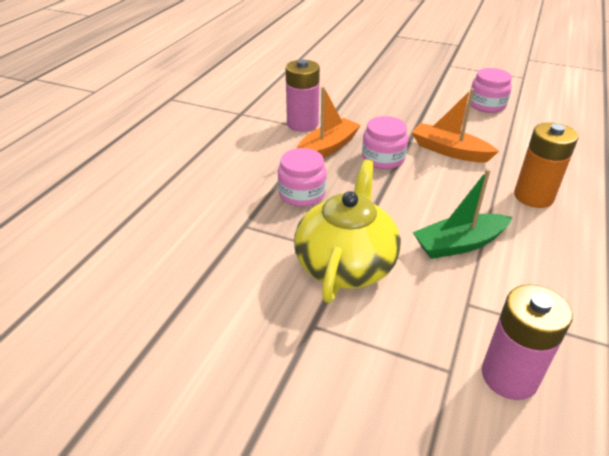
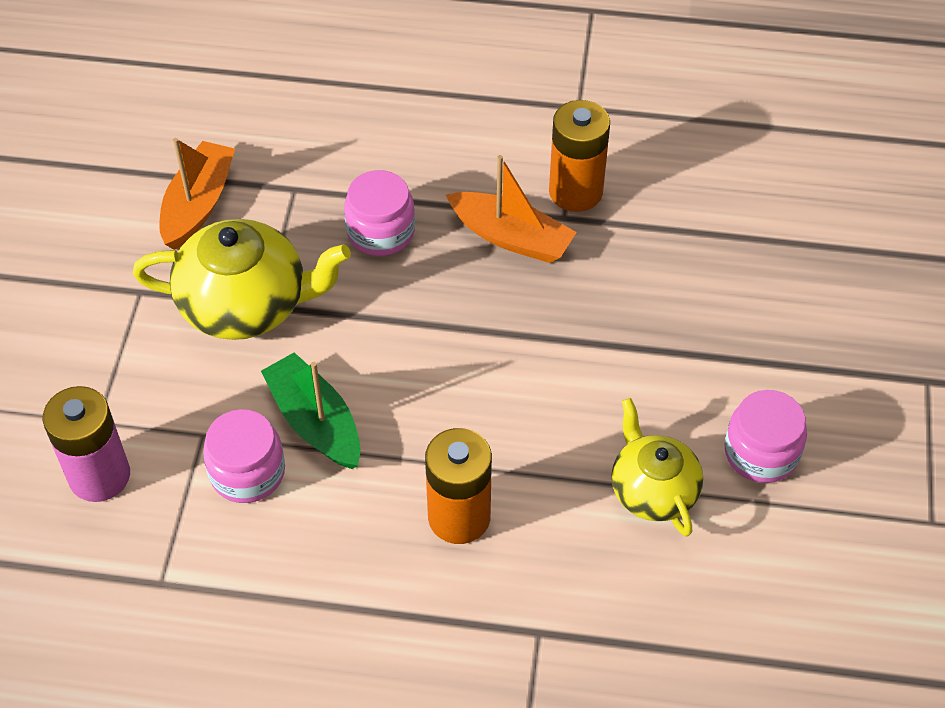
camera: 75 degrees right, 15 degrees up
(302, 124) = (575, 191): pink battery -> orange battery
(383, 158) = (505, 312): pink jar -> pink jar (247, 472)
(449, 151) = (561, 399): orange boat -> orange boat (198, 204)
(510, 135) = (652, 490): none -> yellow teapot

